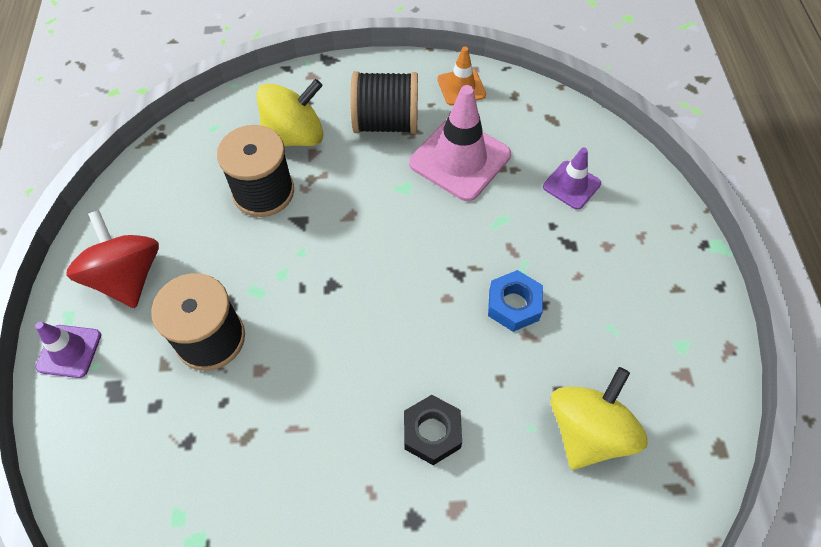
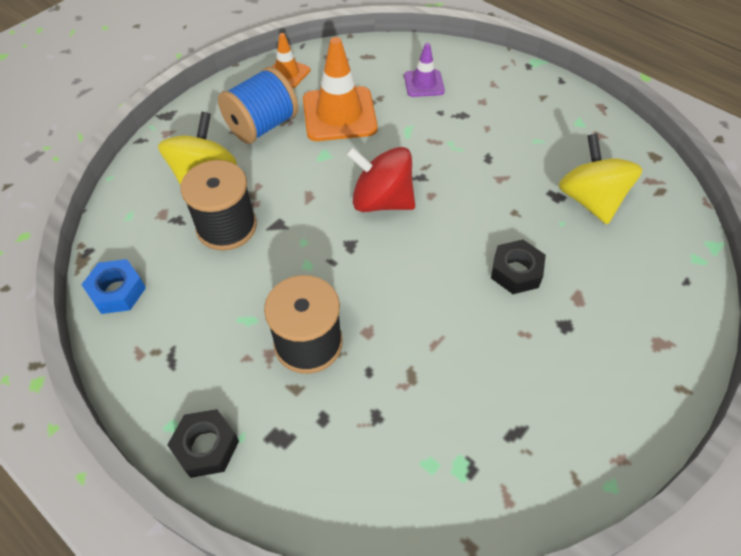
camera: 45 degrees left, 5 degrees down
(69, 351) = (206, 446): purple traffic cone -> black nut
(127, 277) = (189, 360): red spinning top -> red spinning top (381, 201)
(386, 123) = (262, 126): black spool -> blue spool
(460, 159) = (339, 114): pink traffic cone -> orange traffic cone
(513, 305) = (473, 169): blue nut -> blue nut (117, 291)

